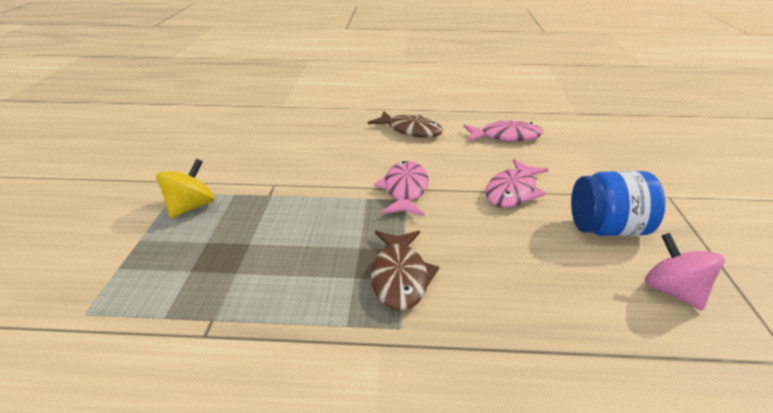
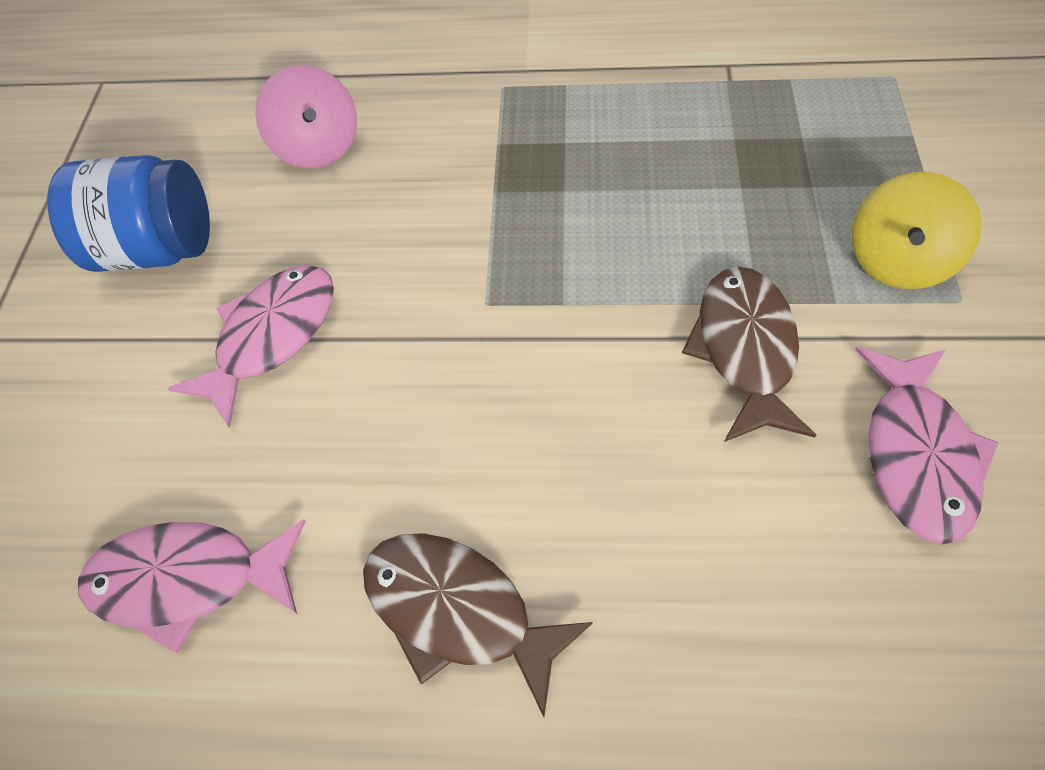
camera: 175 degrees left, 25 degrees up
(400, 277) = (501, 146): brown fish -> brown fish (745, 350)
(405, 190) = (487, 330): pink fish -> pink fish (916, 454)
(673, 292) = (152, 148): pink spinning top -> pink spinning top (318, 147)

